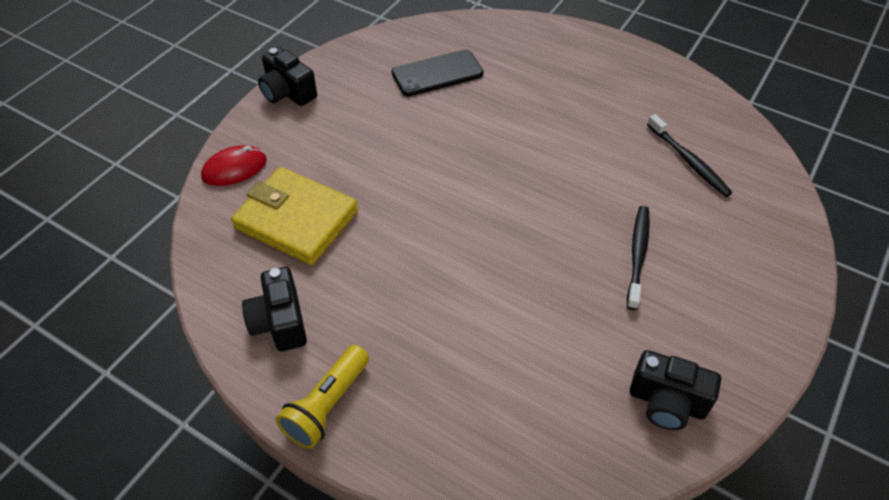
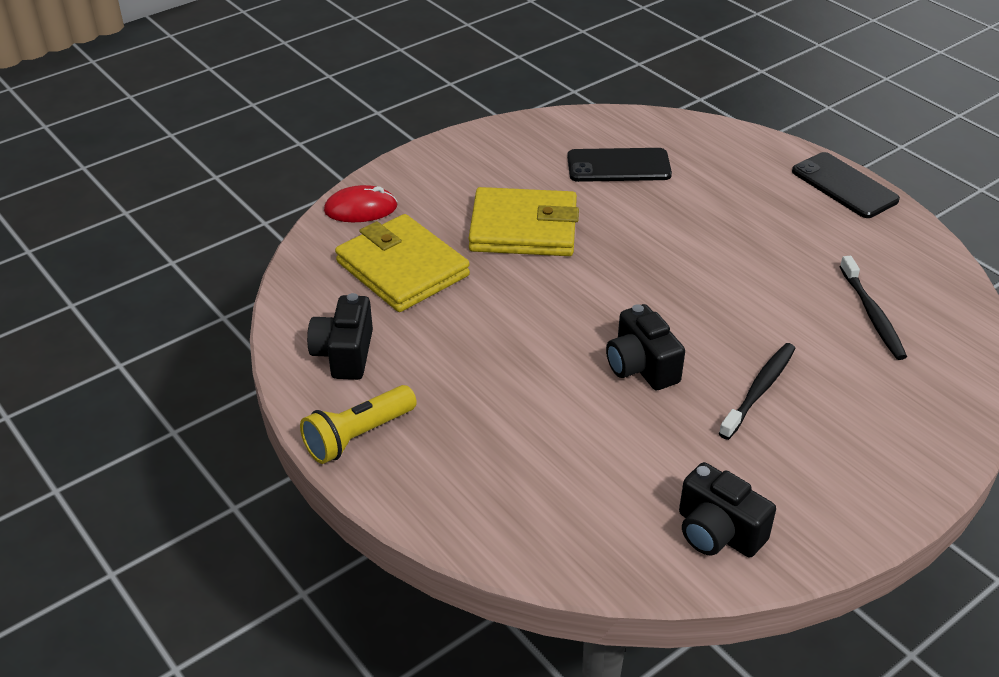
camera: 20 degrees right, 10 degrees down
(288, 93) = (447, 151): black camera -> black camera (641, 367)
(384, 152) = (523, 228): none -> yellow wallet
(617, 50) = (844, 186): none -> black phone

